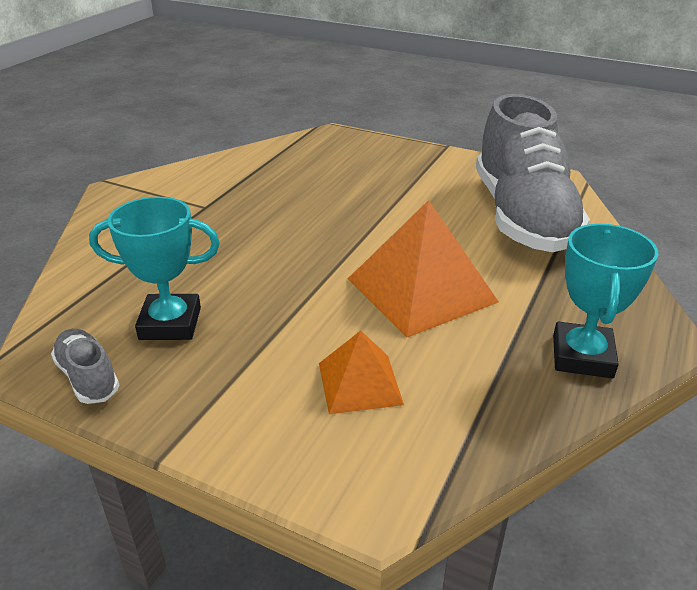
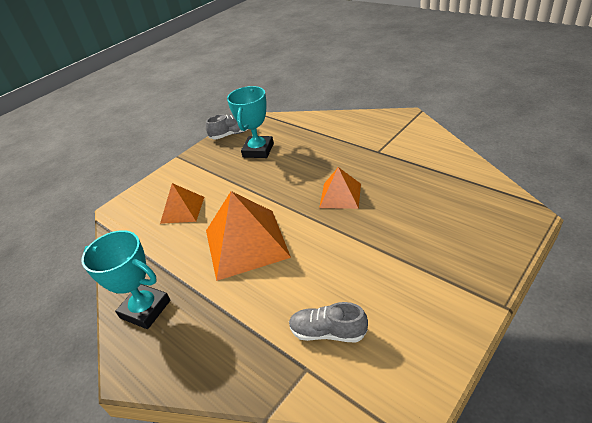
camera: 110 degrees right, 5 degrees up
(307, 227) = (340, 195): none -> orange pyramid
(522, 216) = (328, 332): grey shoe -> grey shoe, size x0.40

